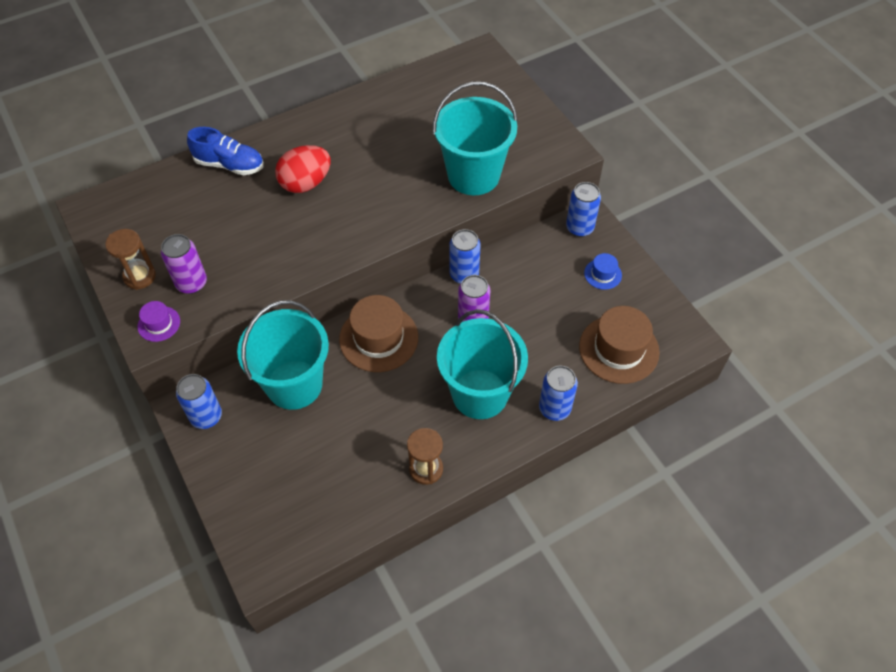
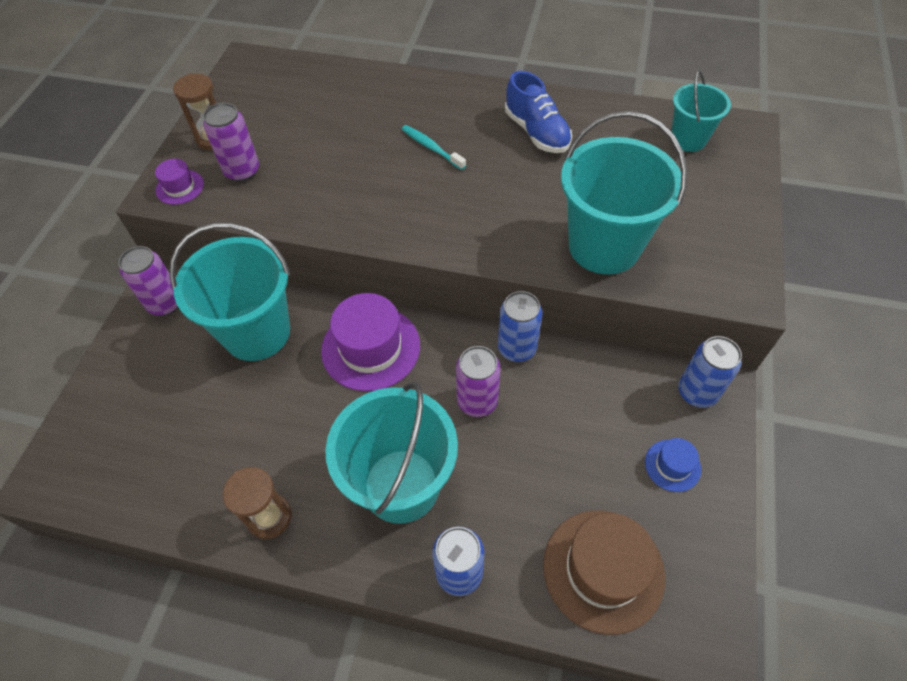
camera: 45 degrees right, 0 degrees up
(206, 416) = (165, 303): blue can -> purple can
(229, 165) = (387, 92): blue shoe -> blue shoe (536, 132)
(306, 183) = (431, 148): red egg -> turquoise toothbrush
(378, 338) = (371, 348): brown hat -> purple hat
(456, 80) = (688, 139): none -> turquoise bucket

